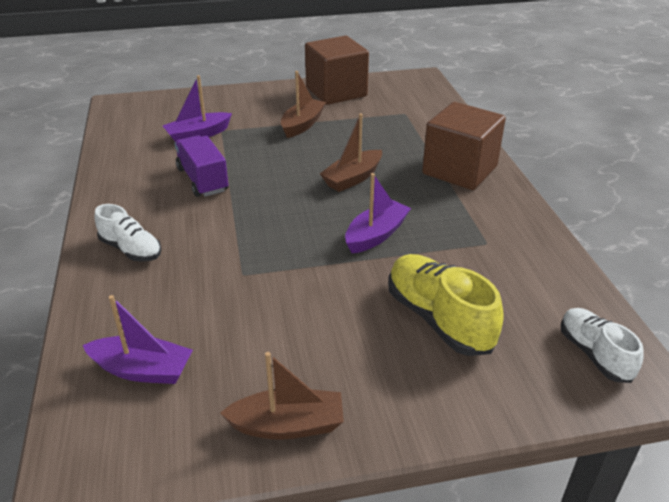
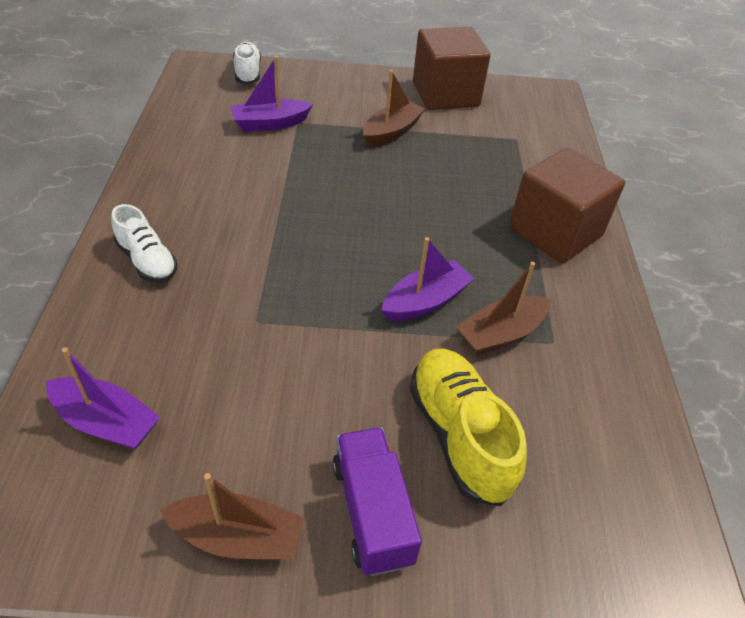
camera: 10 degrees right, 10 degrees up
(203, 180) = (255, 184): purple truck -> purple truck (372, 512)
(353, 178) = (424, 217): brown boat -> brown boat (501, 334)
(594, 354) = (632, 532): white shoe -> white shoe (247, 73)

